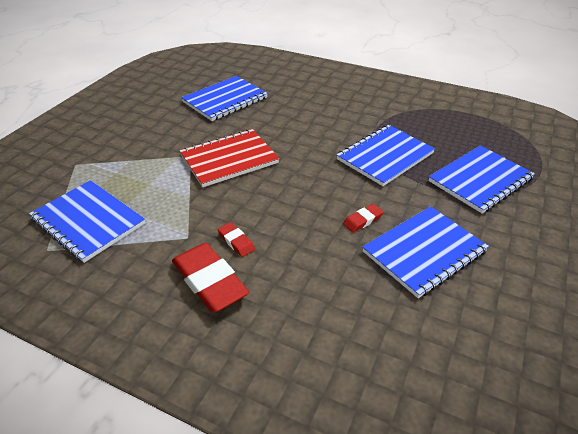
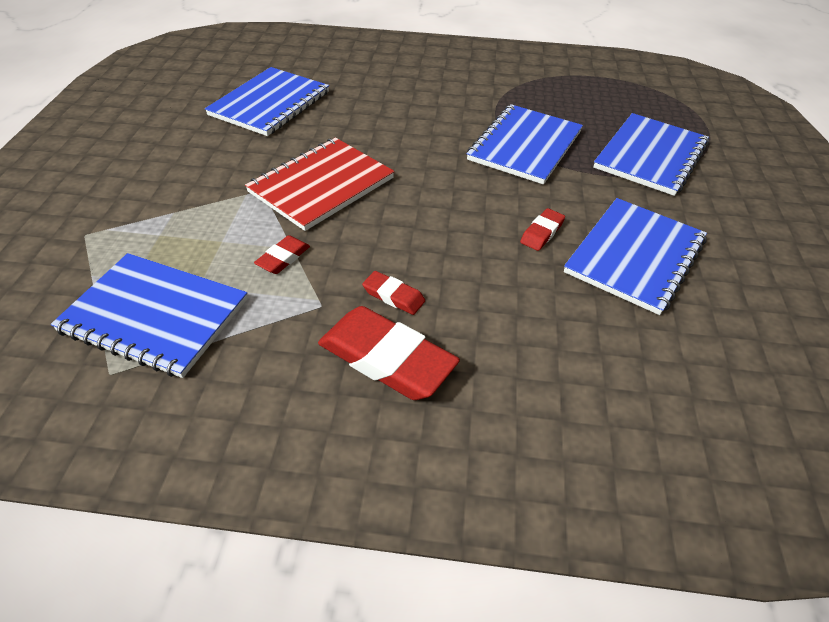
camera: 20 degrees left, 5 degrees up
(180, 202) = (283, 258): none -> red eraser

